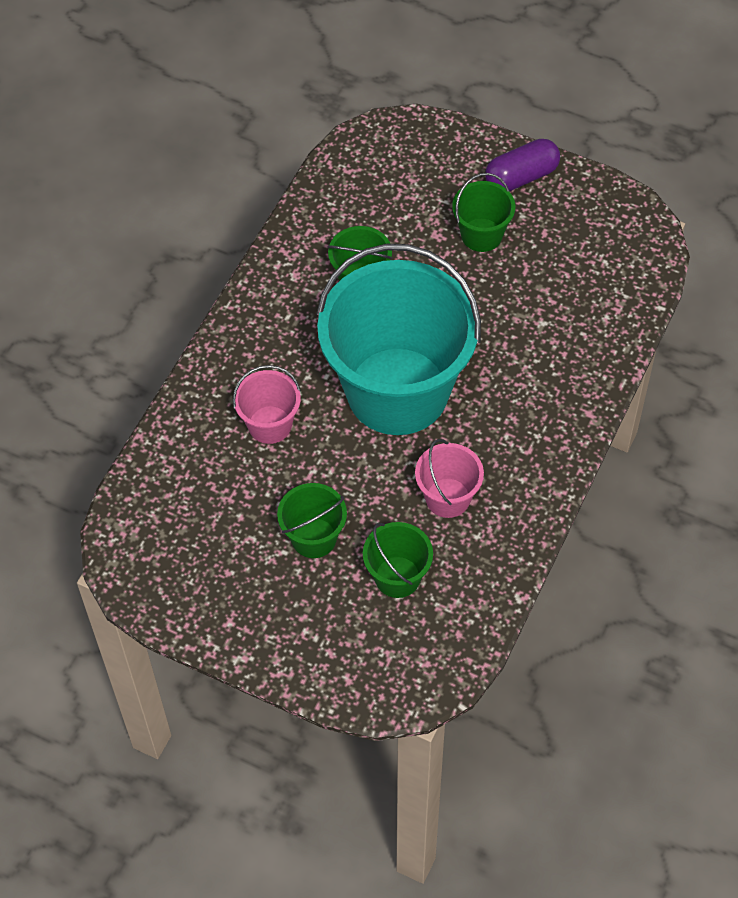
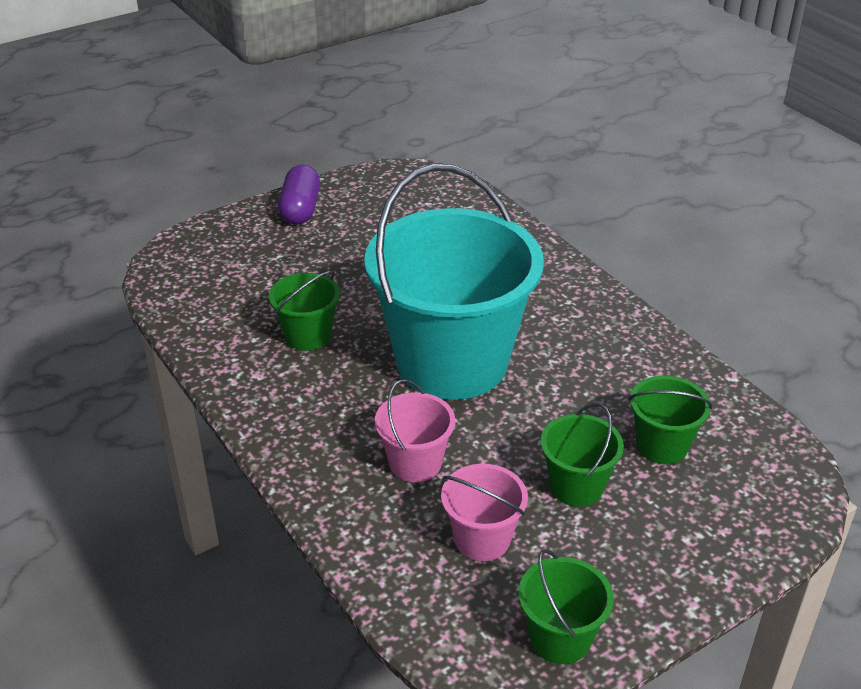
camera: 60 degrees left, 20 degrees down
(448, 498) = (595, 377): pink bucket -> pink bucket (482, 539)
(481, 235) = (335, 250): green bucket -> green bucket (560, 638)

